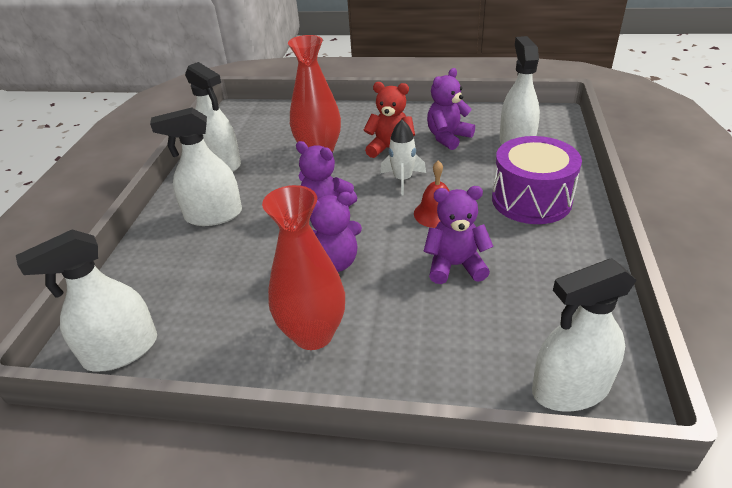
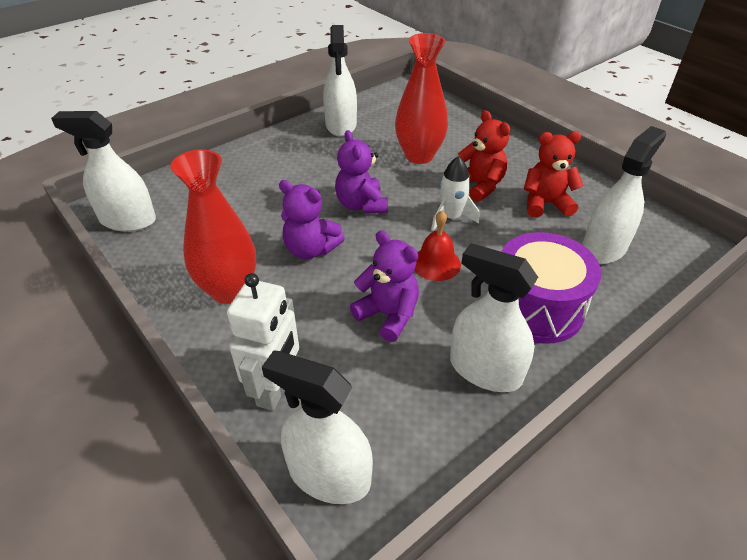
camera: 40 degrees right, 5 degrees up
(213, 215) = (285, 163): white spray bottle -> white spray bottle (485, 370)
(448, 137) = (545, 204): purple teddy bear -> red teddy bear
(456, 369) = (276, 388): none -> white robot

